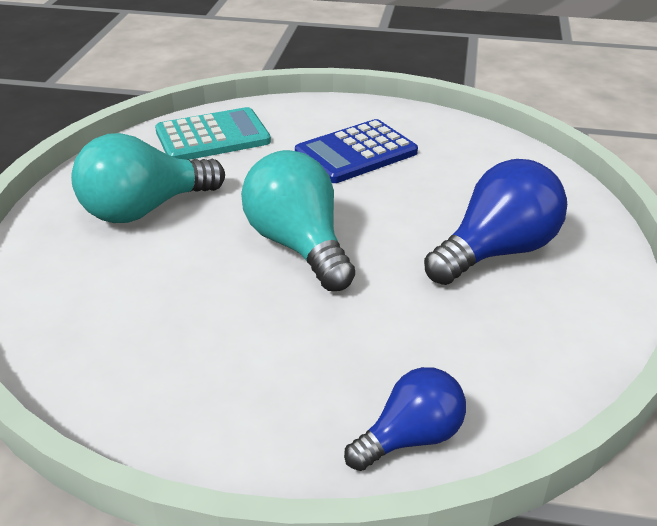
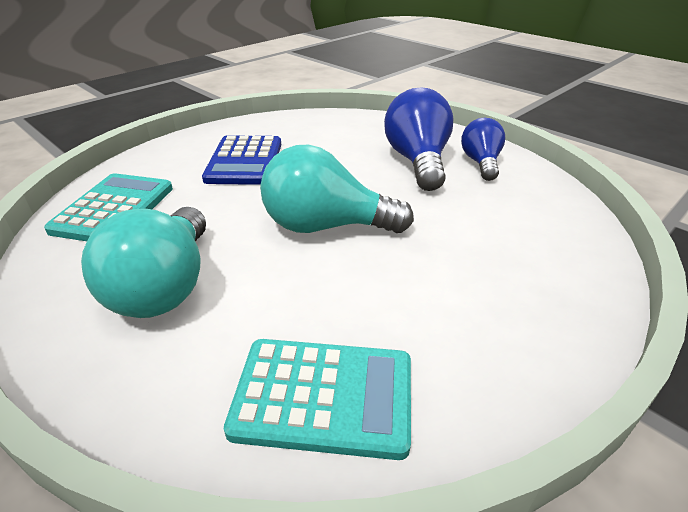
camera: 55 degrees left, 0 degrees up
(90, 334) = (323, 396): none -> turquoise calculator
(410, 438) = (578, 263): blue light bulb -> blue light bulb (481, 163)

